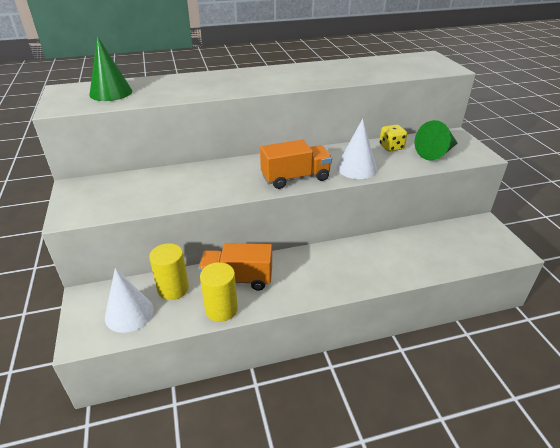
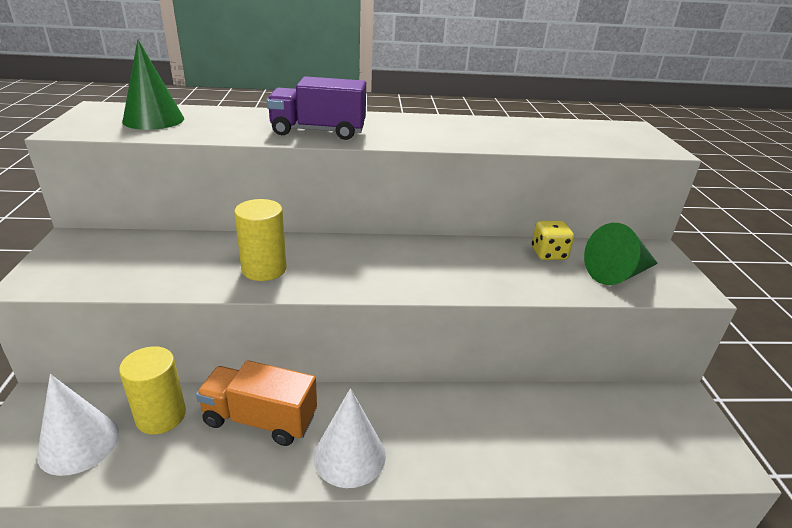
camera: 10 degrees right, 5 degrees down
(221, 309) = (213, 467): yellow cylinder -> yellow cylinder (264, 269)
(230, 86) = (318, 131): none -> purple truck
(295, 178) = (382, 278): orange truck -> none
(356, 168) = (481, 278): white cone -> white cone (349, 455)

